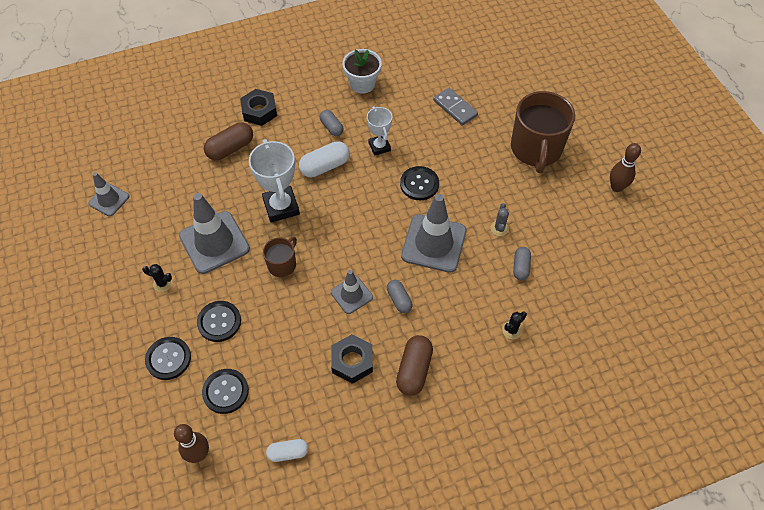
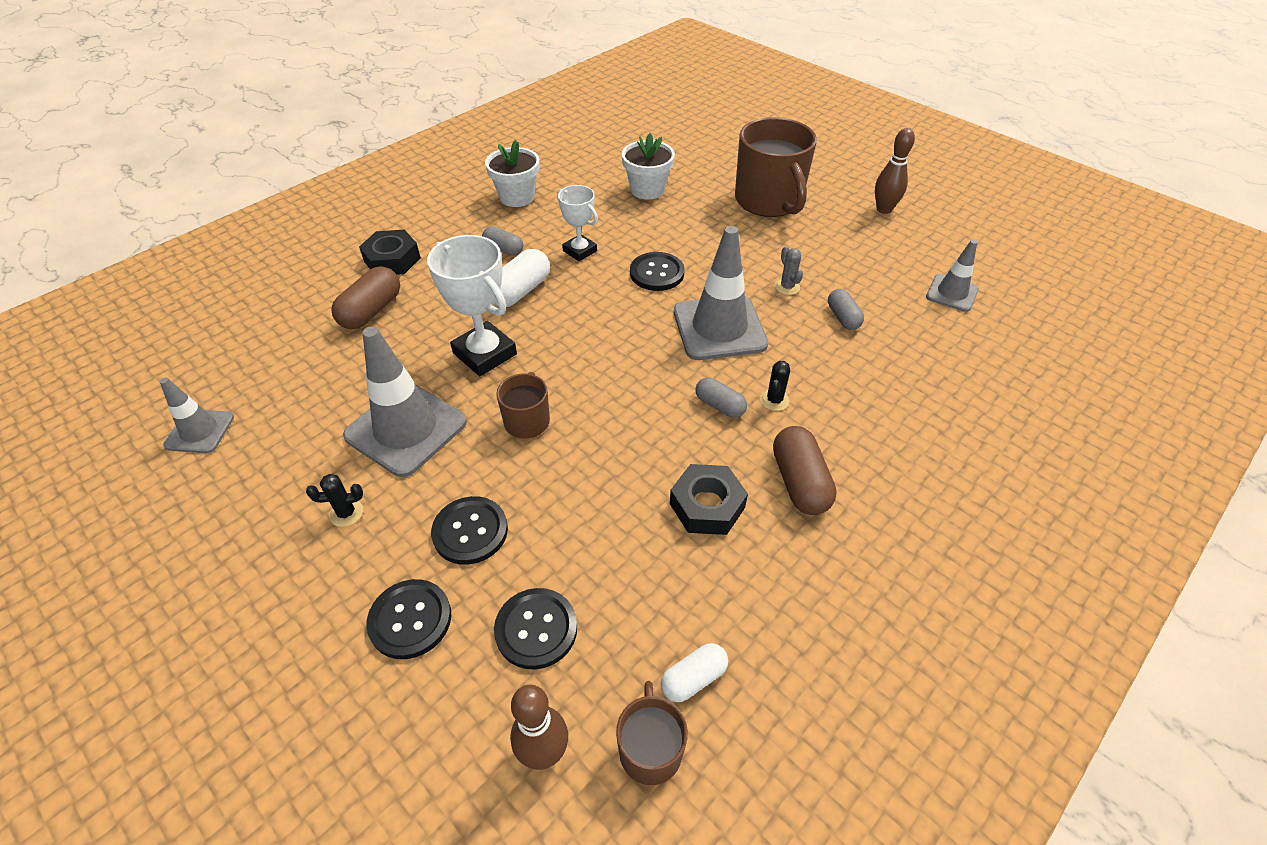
camera: 25 degrees left, 10 degrees down
(248, 476) = (650, 749): none -> brown mug
(351, 295) = (651, 422): grey traffic cone -> grey traffic cone (951, 293)
(455, 108) = (647, 190): grey domino -> white flower pot
(512, 330) = (886, 387): black cactus -> black cactus (774, 400)

